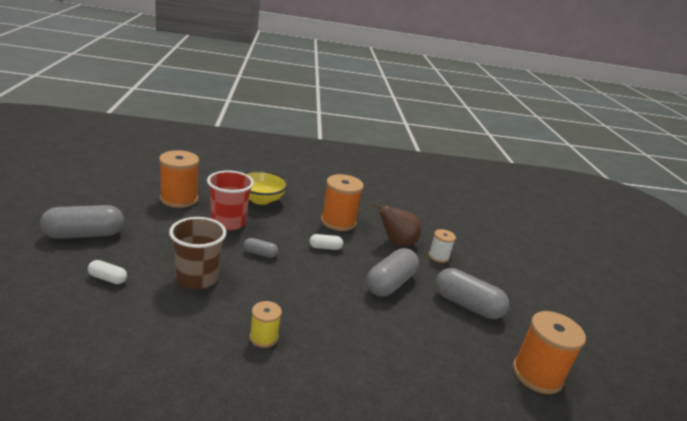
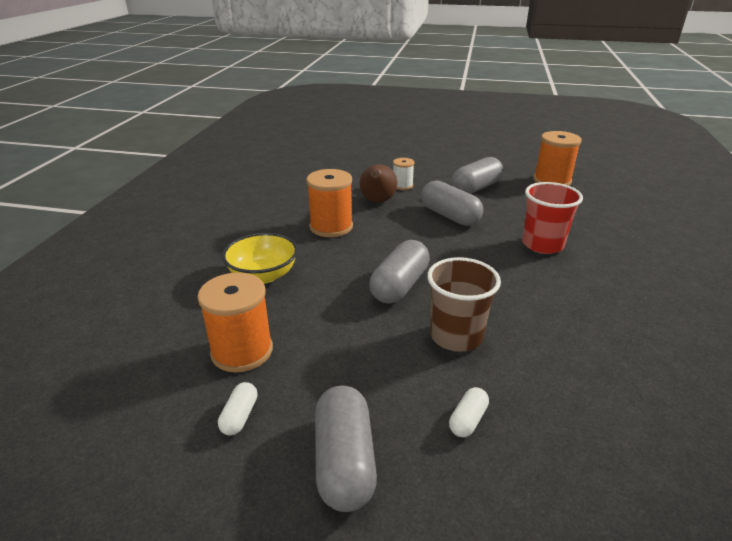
camera: 70 degrees left, 5 degrees up
(228, 222) = (323, 306): red cup -> red cup (542, 245)
(260, 253) = (399, 286): grey capsule -> grey capsule, size x2.02
(264, 337) = (550, 294): yellow spool -> none
(325, 247) = (386, 242): white capsule -> white capsule (240, 416)

